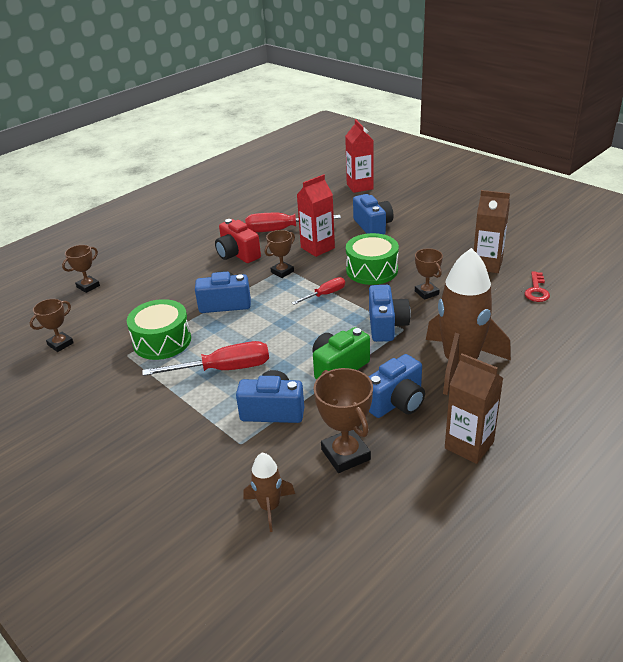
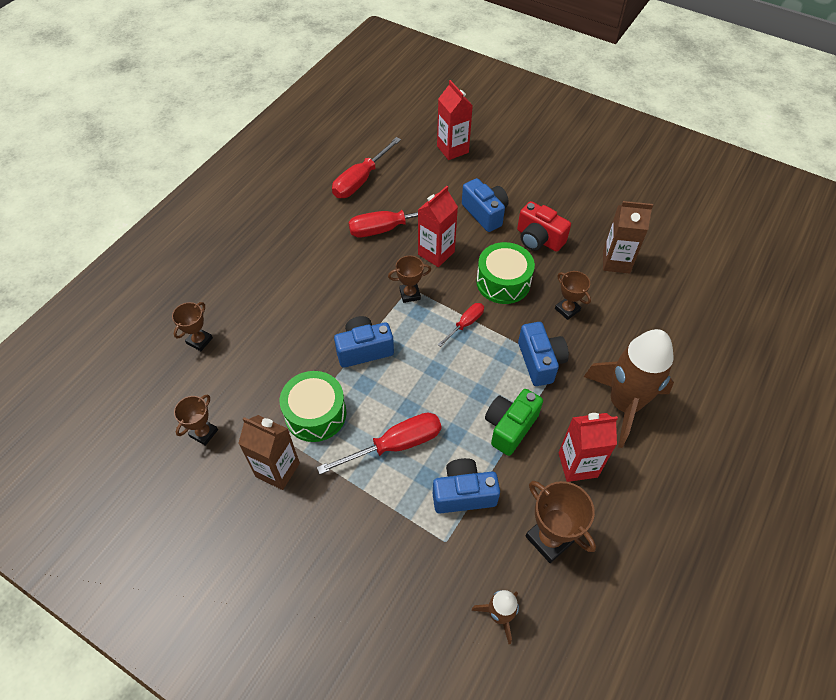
camera: 15 degrees left, 20 degrees up
(237, 254) = (352, 272): red camera -> red camera (538, 239)
(271, 200) = (360, 180): none -> red screwdriver
(282, 272) = (410, 294): brown trophy -> brown trophy turned 45 degrees clockwise
(396, 402) = (577, 465): blue camera -> red carton
(469, 445) = (657, 508): brown carton -> brown carton (277, 470)
(536, 290) = (672, 294): red key -> none

